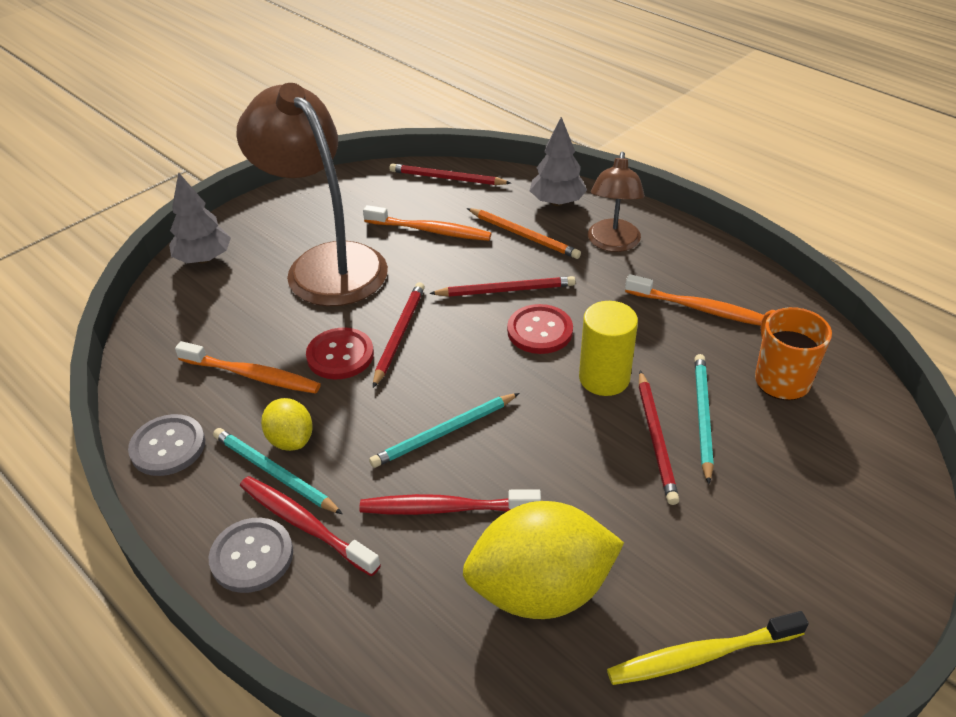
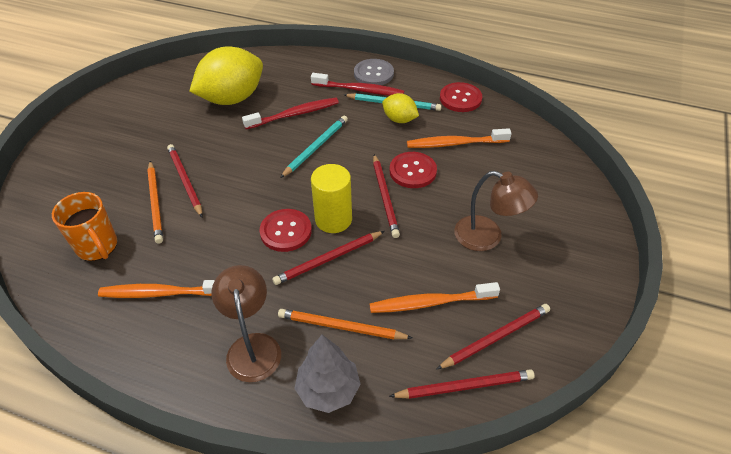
camera: 155 degrees right, 5 degrees up
(168, 447) = (460, 98): grey button -> red button
(204, 259) = (582, 210): grey tree -> none
(326, 263) = (487, 237): brown lamp -> brown lamp, size x0.55
(395, 196) = (495, 337): none -> red pencil
(604, 378) = (227, 209): yellow cylinder -> yellow cylinder (333, 219)
(701, 655) = (152, 97): yellow toothbrush -> none
(702, 417) = (156, 203): turquoise pencil -> orange pencil

